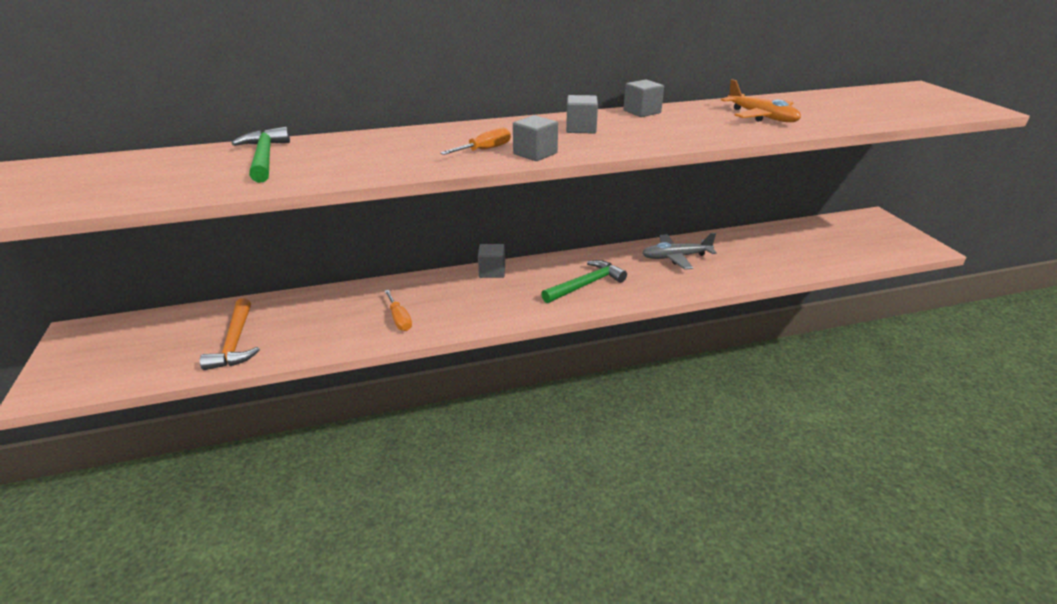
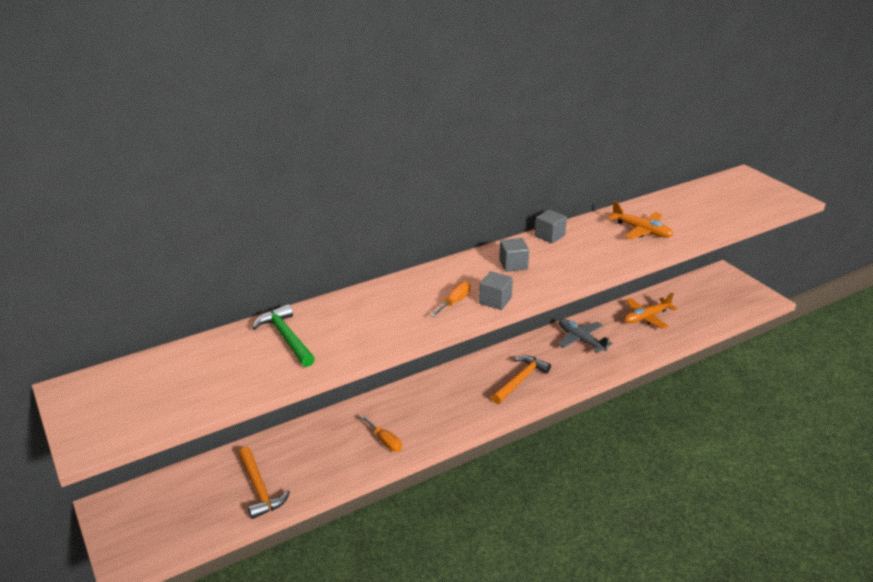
camera: 15 degrees left, 0 degrees up
(492, 271) = (437, 380): grey cube -> none
(586, 284) = (520, 380): green hammer -> orange hammer
(675, 257) = (580, 340): grey plane -> grey plane turned 75 degrees clockwise
(764, 246) = (646, 317): none -> orange plane

